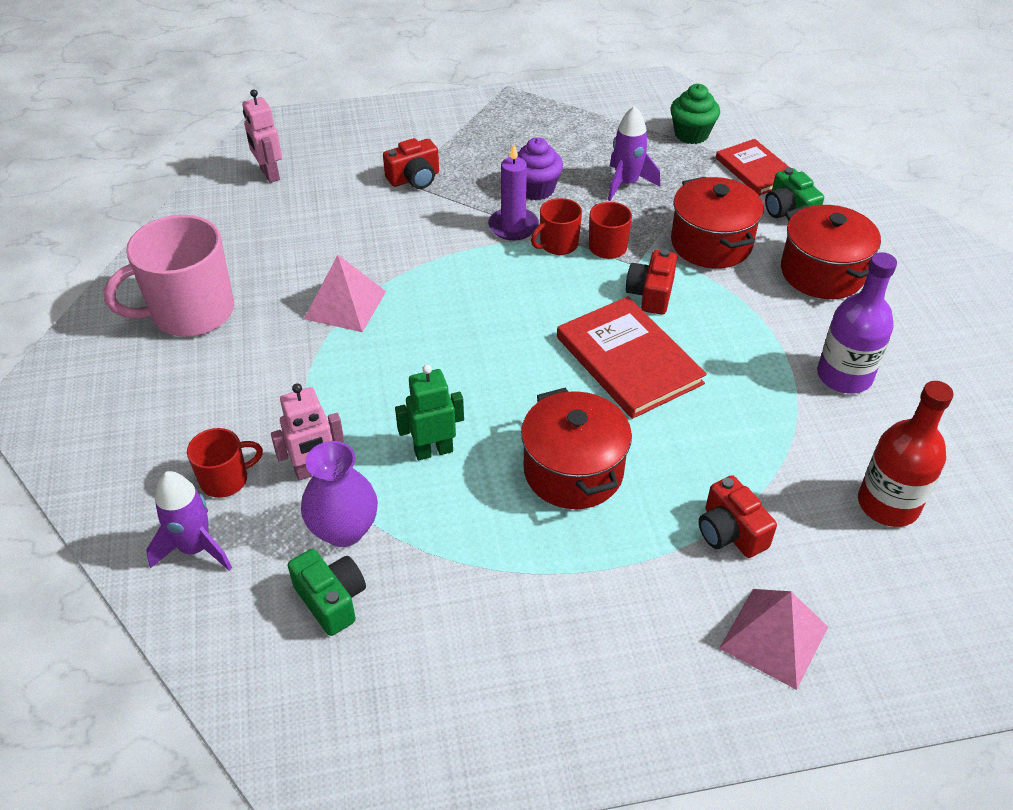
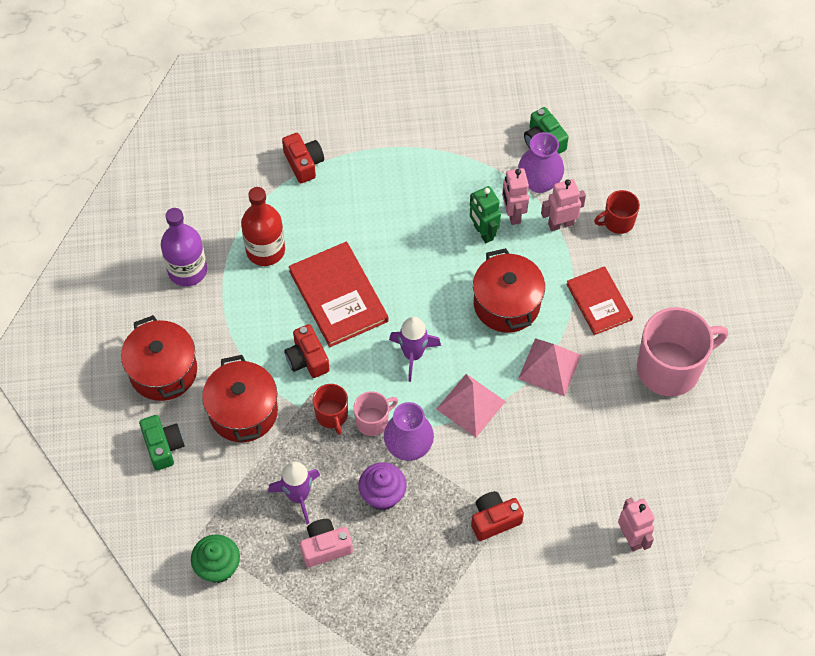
camera: 175 degrees left, 15 degrees up
(195, 548) = (628, 177): purple rocket -> purple rocket (413, 355)
(388, 479) = (513, 214): none -> pink robot
(433, 451) = (483, 232): green robot -> green robot turned 75 degrees clockwise
(513, 226) = (408, 446): purple candle -> purple vase
(558, 244) = (373, 421): red mug -> pink mug
(573, 471) = (393, 211): red pot -> red pot (506, 304)
(588, 152) = (325, 547): none -> pink camera
(651, 294) = (307, 359): red camera -> red camera turned 135 degrees clockwise
(755, 170) = (173, 506): red book -> red book (599, 302)
(774, 637) = (298, 103): pink pyramid -> pink pyramid (471, 405)
(888, 504) = (200, 173): red bottle -> red bottle (265, 250)

